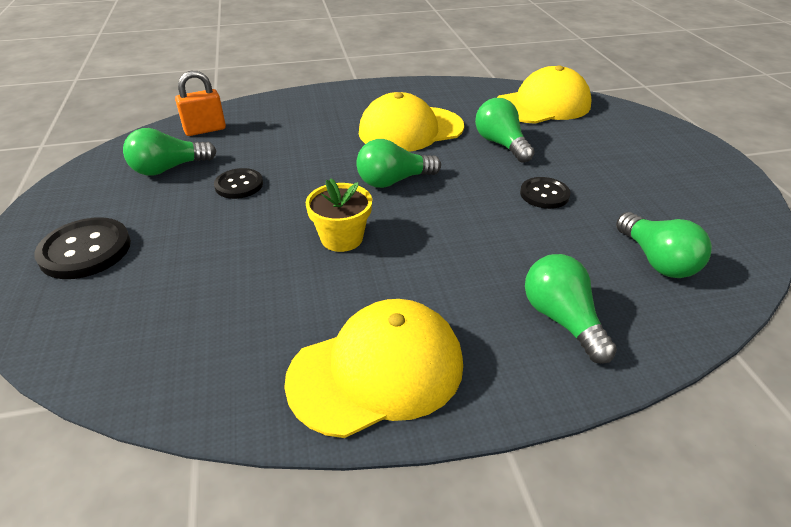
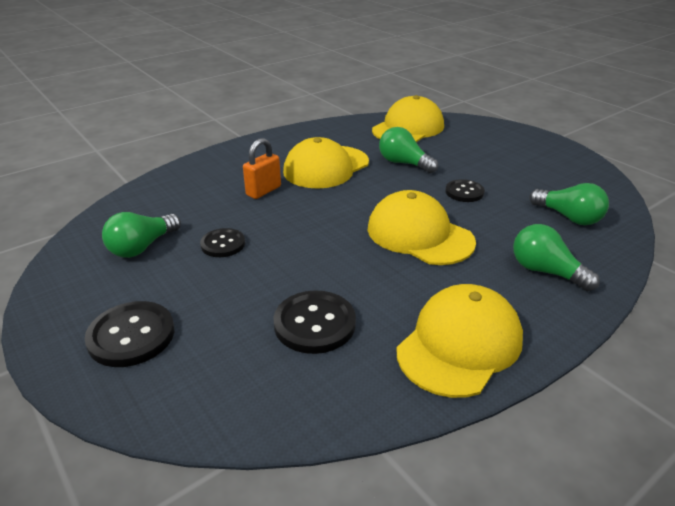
camera: 25 degrees left, 5 degrees down
(205, 130) = (144, 206): orange padlock -> orange padlock (263, 191)
(249, 294) = (314, 324): none -> black button
(341, 238) = (348, 262): yellow flower pot -> none
(393, 181) = (349, 209): green light bulb -> none
(445, 230) = (419, 235): none -> yellow cap

